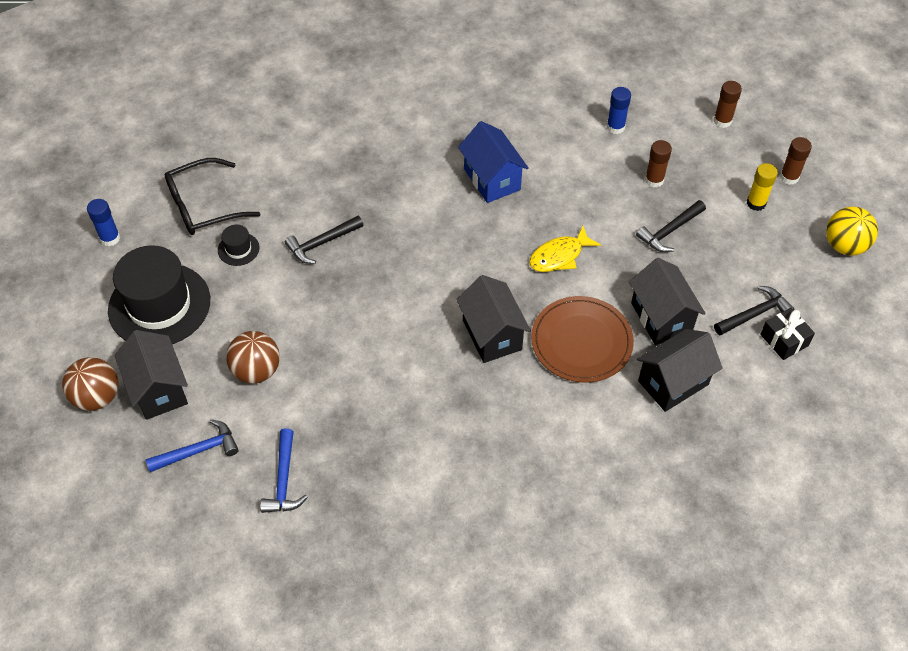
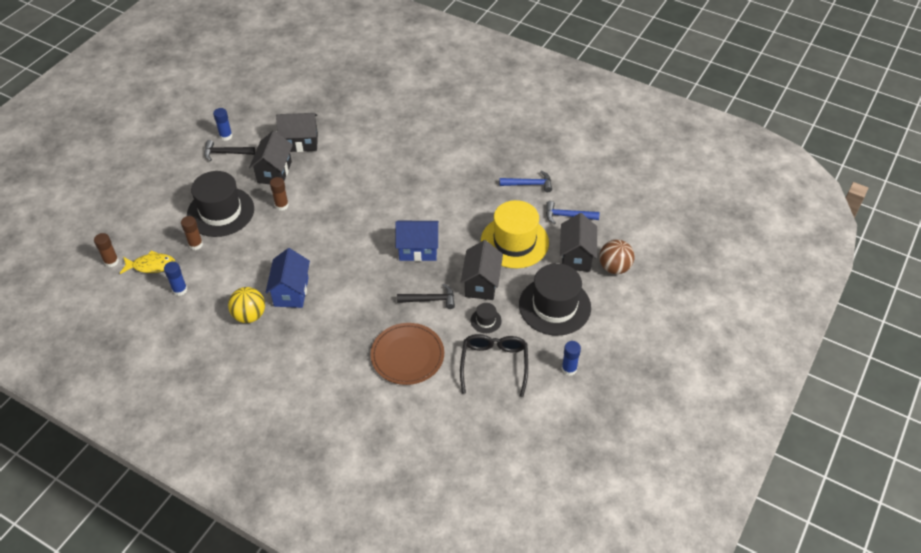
camera: 150 degrees left, 5 degrees down
(202, 206) = (494, 364): black glasses -> black glasses turned 90 degrees counterclockwise
(256, 370) = (514, 242): brown ball -> yellow hat
(284, 480) = (529, 184): blue hammer -> blue hammer turned 60 degrees clockwise
(380, 298) = (418, 250): none -> blue house
(492, 335) = (371, 203): black house -> black house (481, 283)
(559, 256) = (295, 227): yellow fish -> yellow fish (151, 265)
(581, 341) = (327, 179): brown plate -> brown plate (407, 355)
(669, 231) = (220, 212): black hammer -> black hat
(756, 203) = (155, 204): yellow glue stick -> none
(784, 340) = (226, 136): black gift -> blue glue stick
(789, 177) = (119, 209): brown glue stick -> brown glue stick (282, 205)
(844, 245) = (139, 162): yellow ball -> yellow ball (249, 315)

